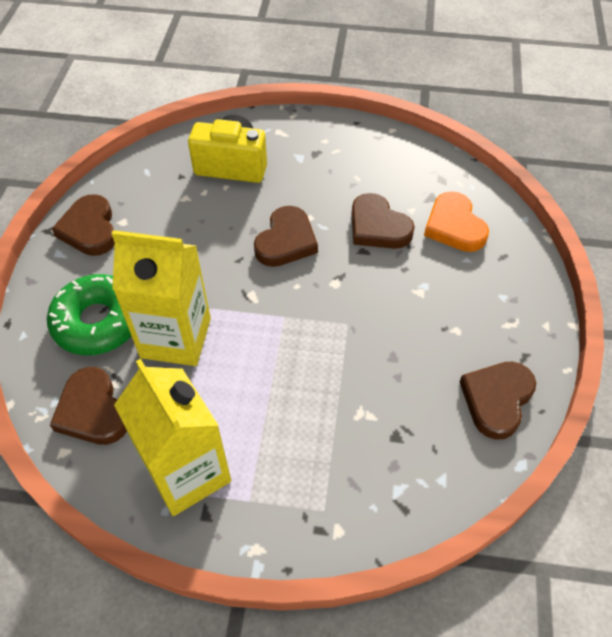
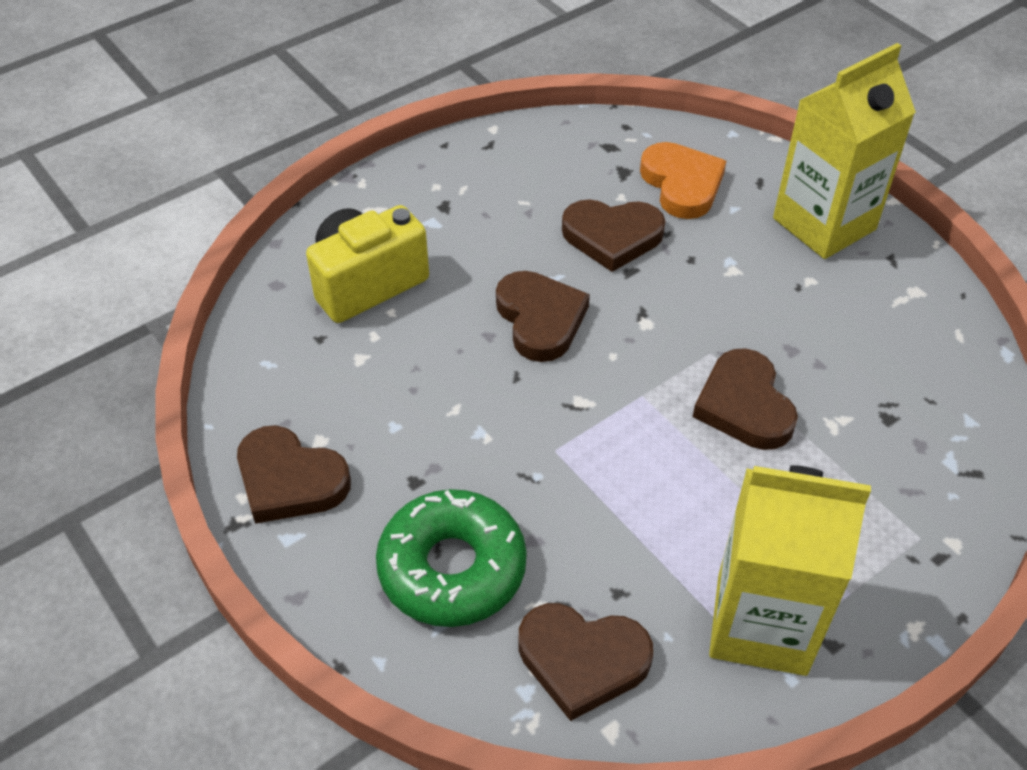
camera: 45 degrees left, 5 degrees down
(176, 338) = (563, 509): yellow carton -> yellow carton (824, 224)
(454, 226) = (682, 184): orange heart -> orange heart turned 135 degrees counterclockwise
(496, 400) = (920, 314): brown heart -> brown heart (744, 405)

